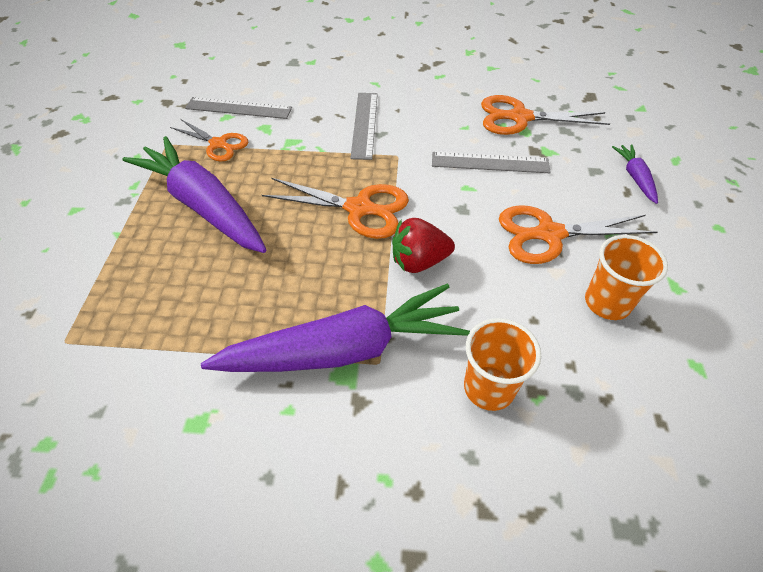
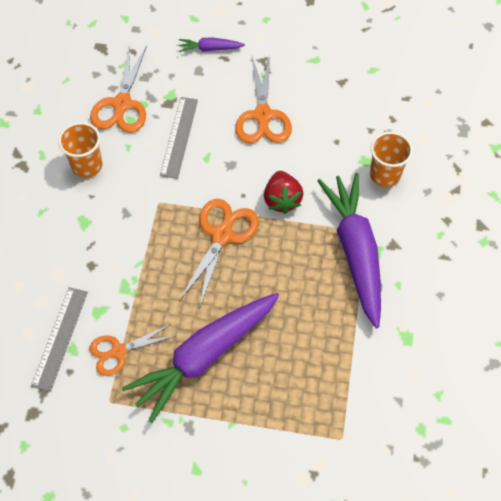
camera: 85 degrees left, 10 degrees up
(219, 144) = (118, 351): orange scissors -> orange scissors turned 150 degrees counterclockwise
(364, 124) = (110, 225): grey ruler -> none
(607, 303) = (325, 99): orange cup -> orange cup (87, 165)

